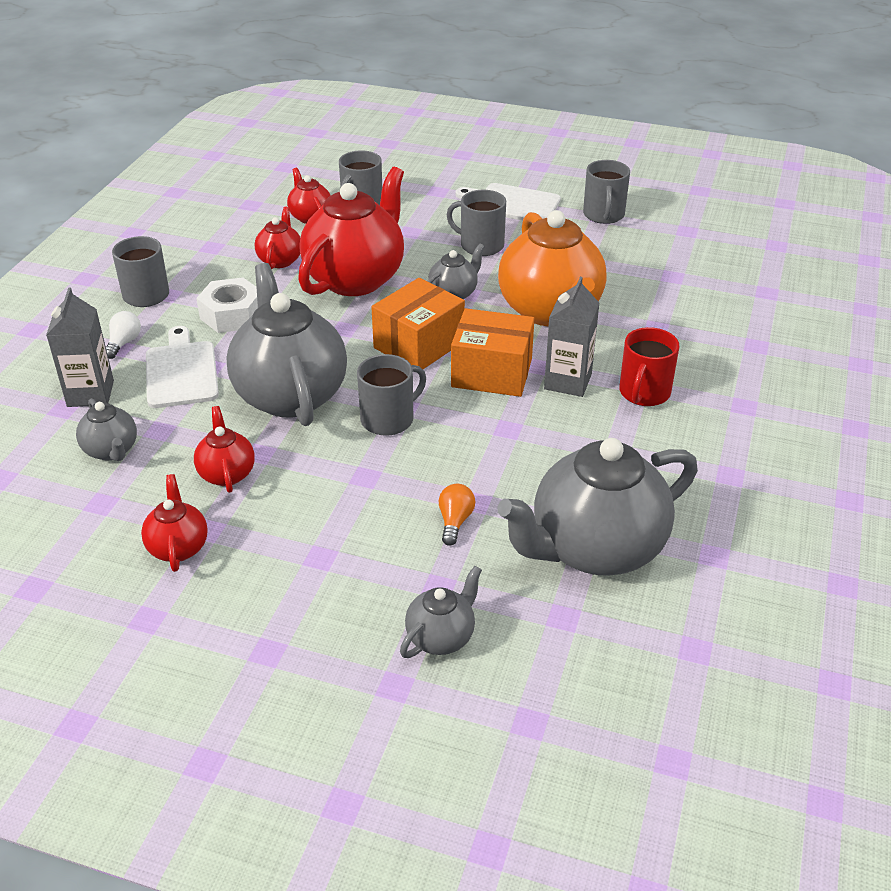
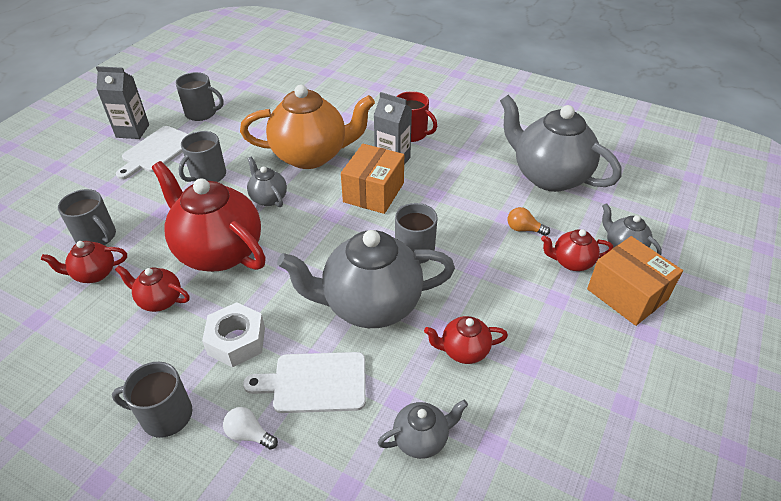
camera: 80 degrees left, 5 degrees up
(90, 393) = (328, 462): grey carton -> grey carton (132, 131)
(178, 547) = (548, 385): red teapot -> red teapot (571, 262)
(418, 345) = (327, 224): orange box -> orange box (627, 294)
(595, 549) = (548, 176): grey teapot -> grey teapot turned 150 degrees clockwise

